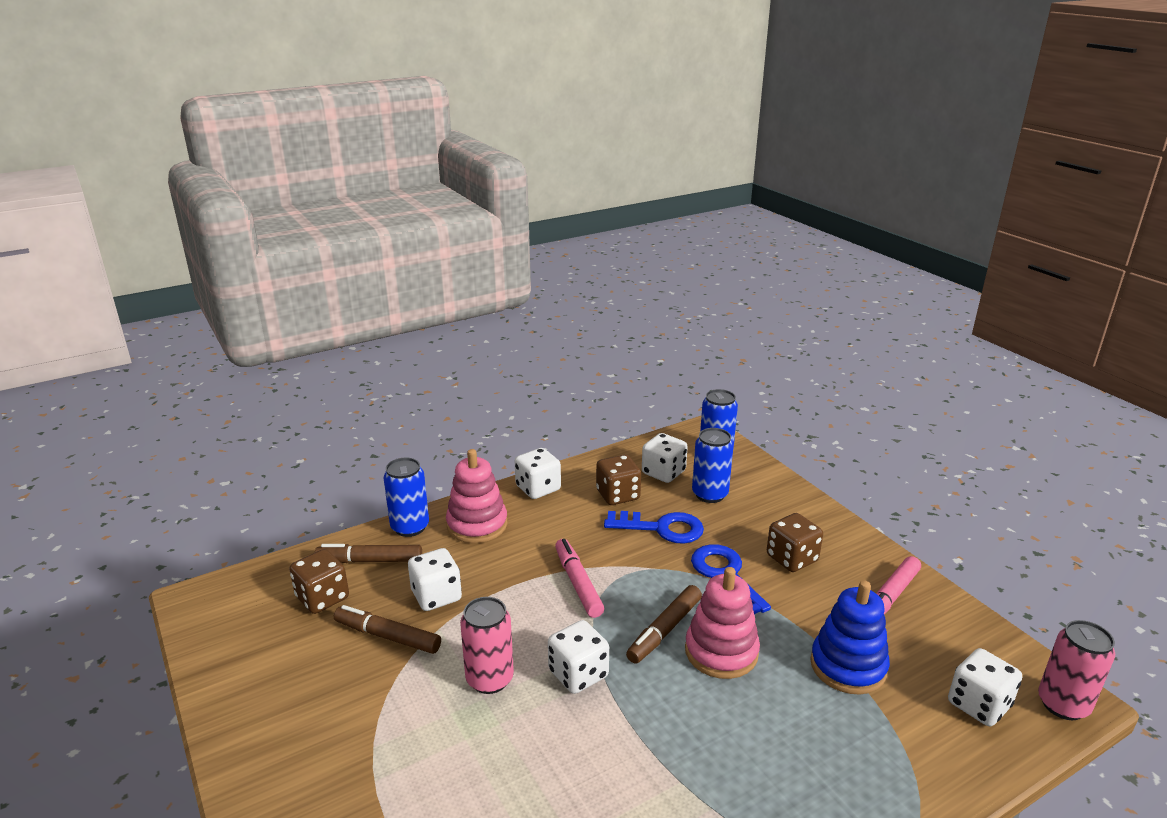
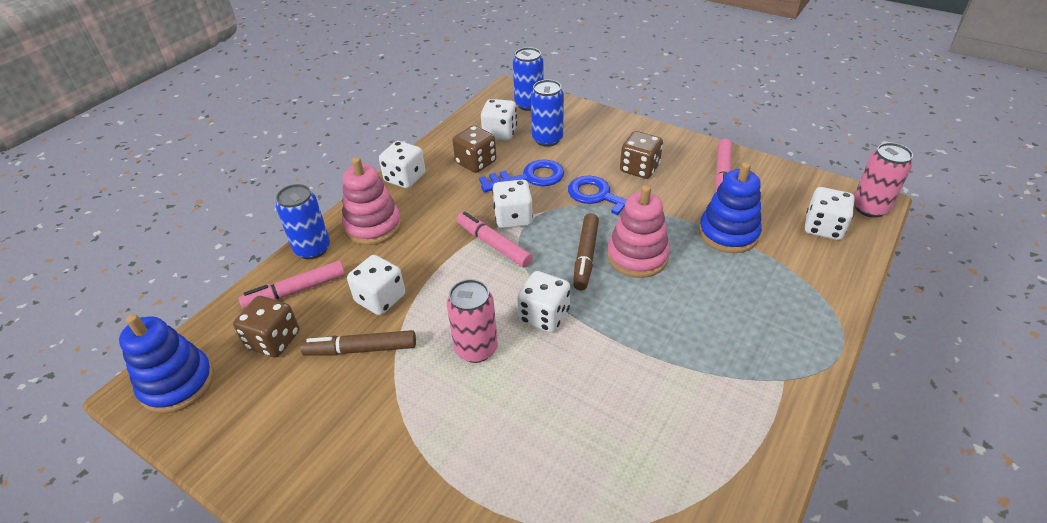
camera: 25 degrees left, 15 degrees up
(225, 604) = (177, 383): none -> blue stacking toy
(370, 560) = (296, 291): brown marker -> pink marker
(616, 564) = (513, 218): none -> white dice

